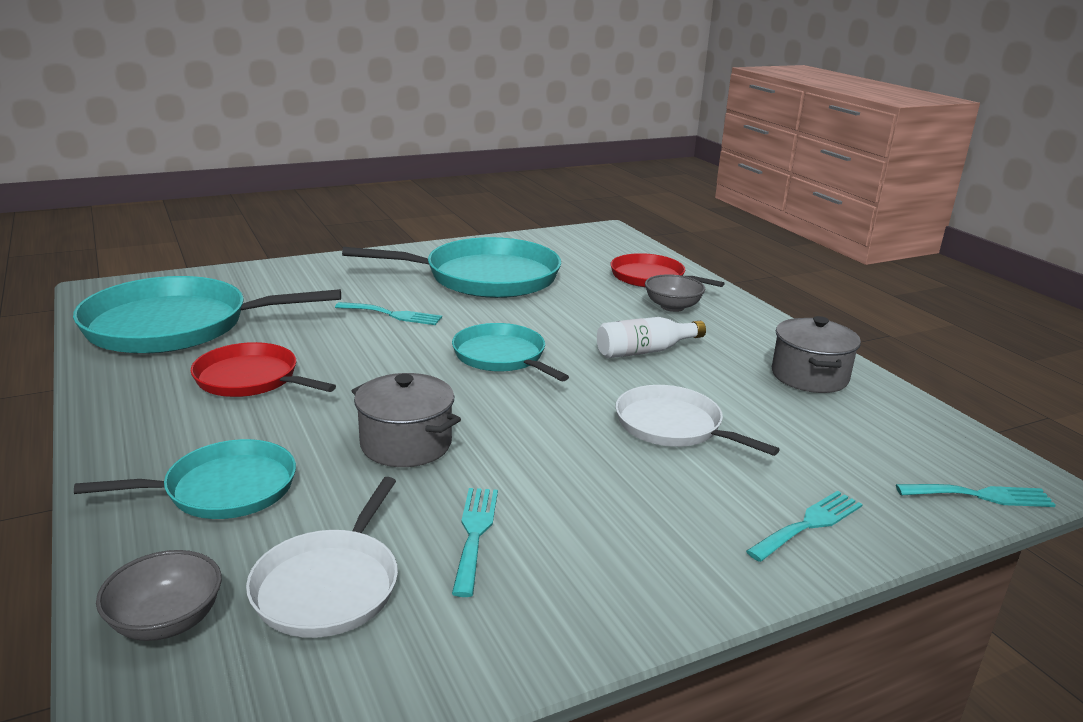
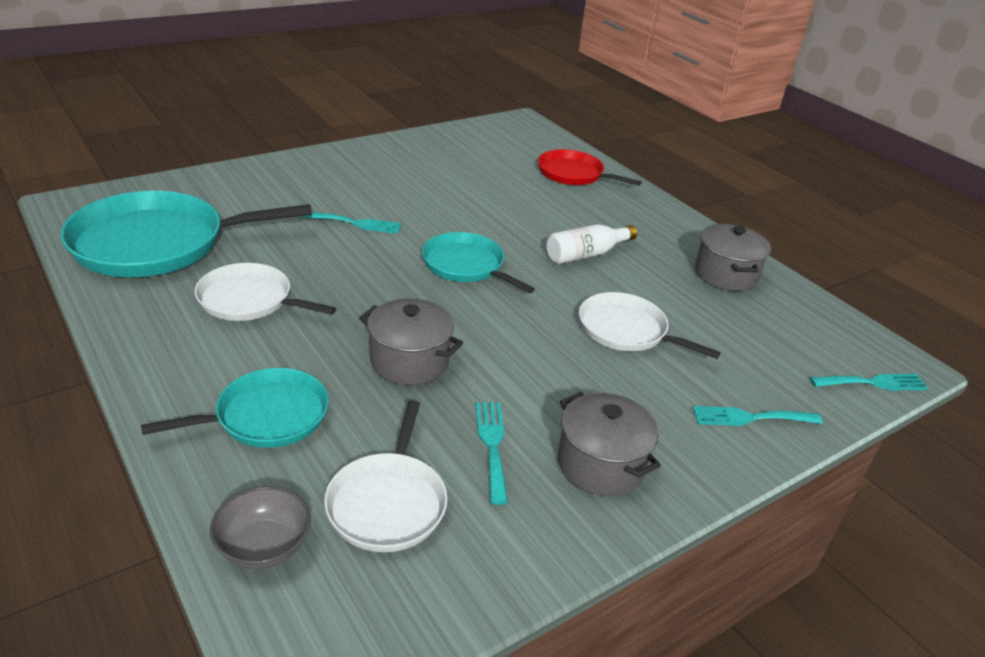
camera: 10 degrees left, 10 degrees up
(251, 379) = (249, 300): red pan -> white pan
(485, 277) = (427, 178): turquoise pan -> none
(603, 562) = (600, 464): none -> grey pot
(672, 307) = (598, 205): grey bowl -> none
(809, 524) = (750, 418): turquoise fork -> turquoise fork turned 135 degrees counterclockwise

